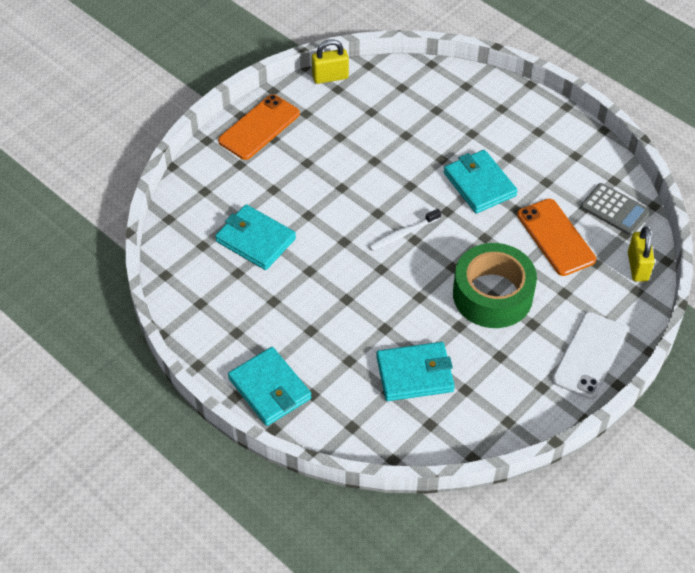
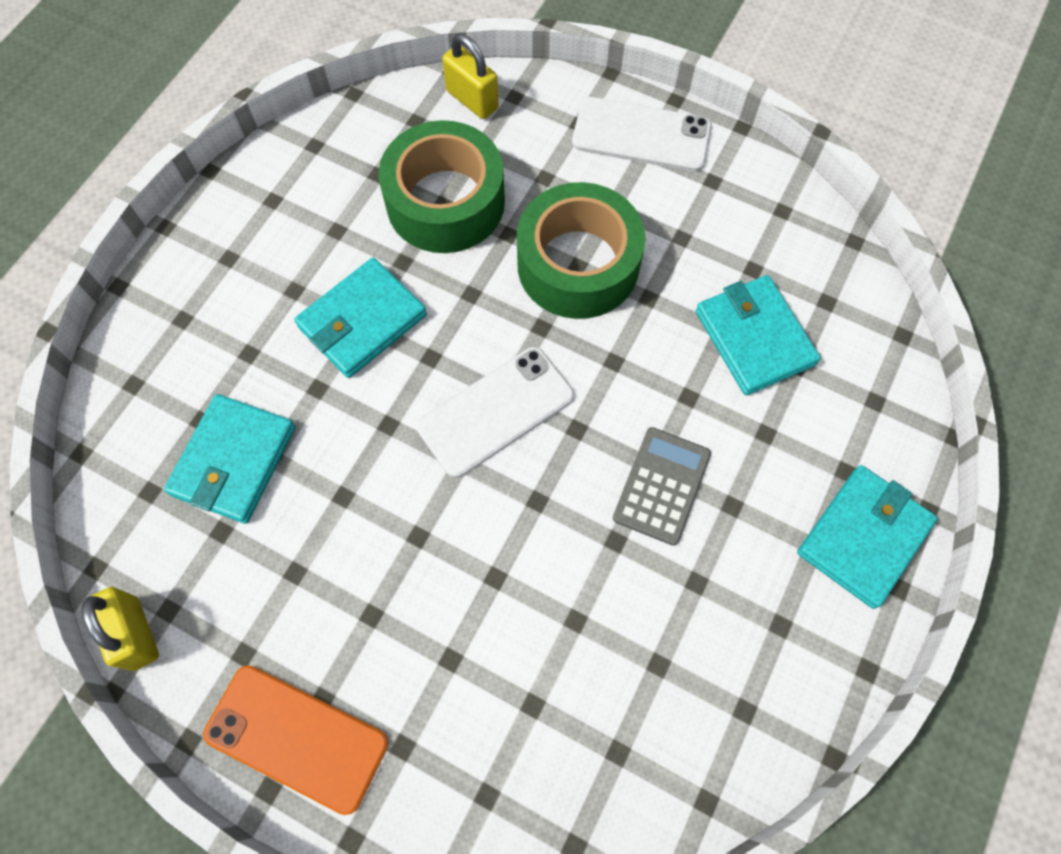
camera: 105 degrees left, 15 degrees up
(255, 240) = (577, 655): turquoise wallet -> turquoise wallet (234, 460)
(403, 234) = (496, 412): white toothbrush -> white phone
(556, 237) = (445, 202): orange phone -> green tape
(615, 210) = (373, 137): grey calculator -> grey calculator (661, 486)
(637, 267) = (472, 100): yellow padlock -> yellow padlock turned 60 degrees clockwise

